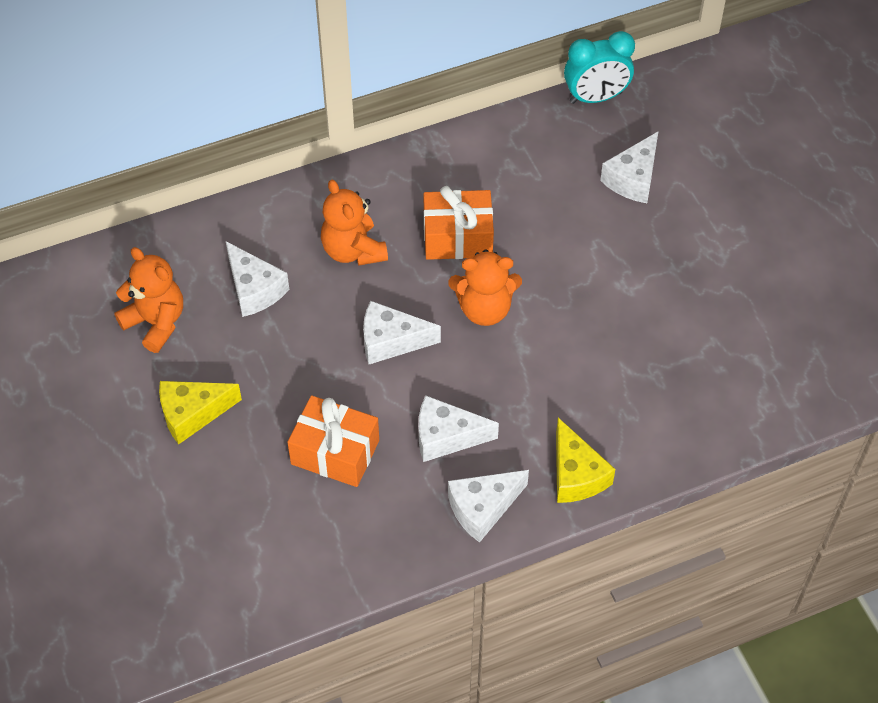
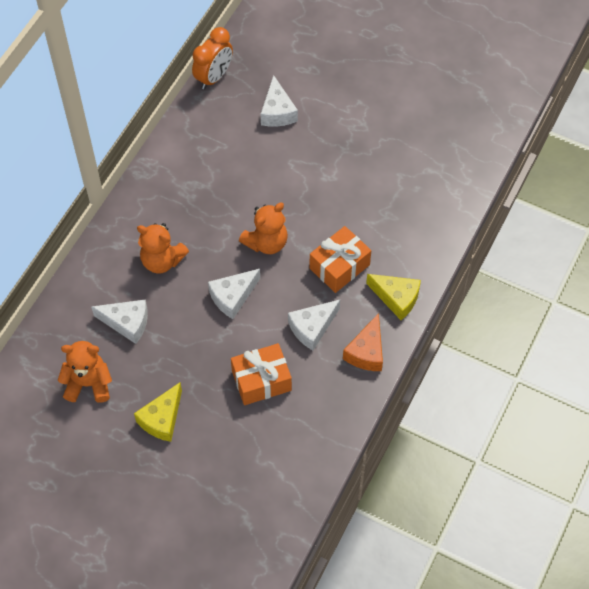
camera: 40 degrees left, 5 degrees up
(457, 237) = (213, 212): orange gift -> orange gift (339, 266)
(483, 508) = (366, 352): white cheese -> orange cheese
(596, 97) = (214, 77): turquoise clock -> orange clock

